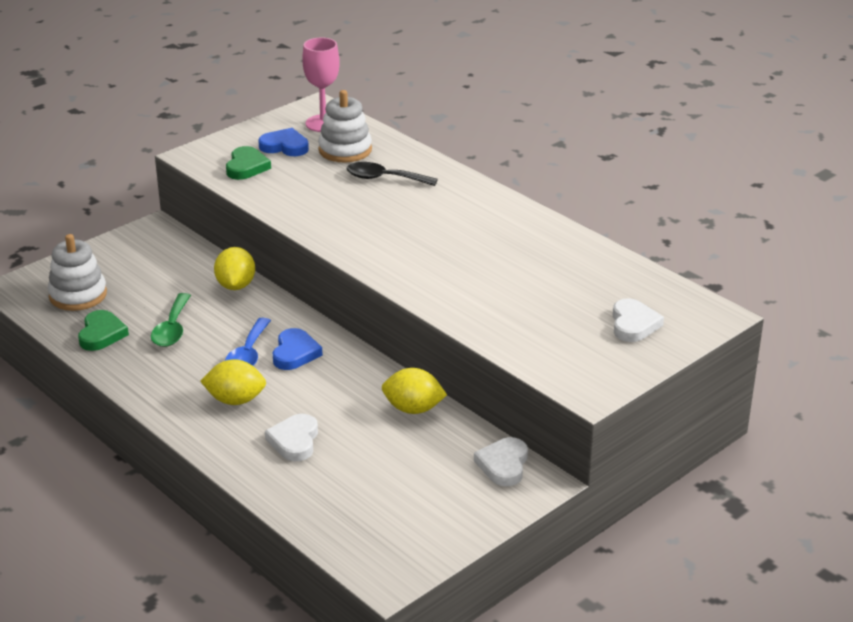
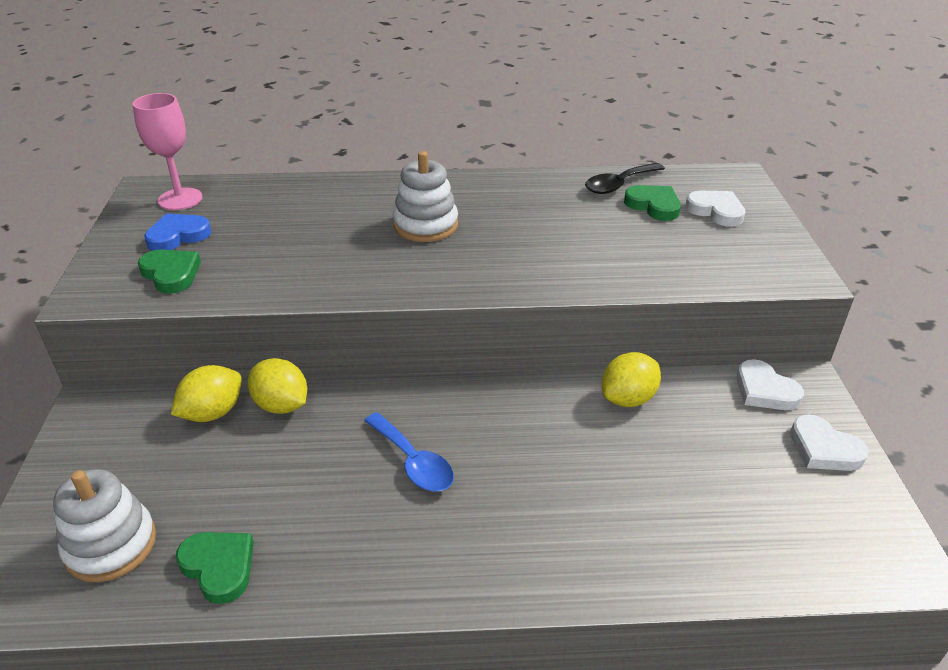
camera: 50 degrees left, 5 degrees up
(172, 329) = (291, 496): green spoon -> none
(235, 400) = (485, 517): yellow lemon -> yellow lemon (213, 413)
(294, 441) = (606, 509): white heart -> white heart (824, 449)
(295, 353) = (451, 426): blue heart -> none
(345, 150) = (245, 210): white stacking toy -> white stacking toy (426, 225)
(384, 178) = (327, 213): black spoon -> black spoon (619, 184)
(598, 295) = (653, 206): none -> green heart

